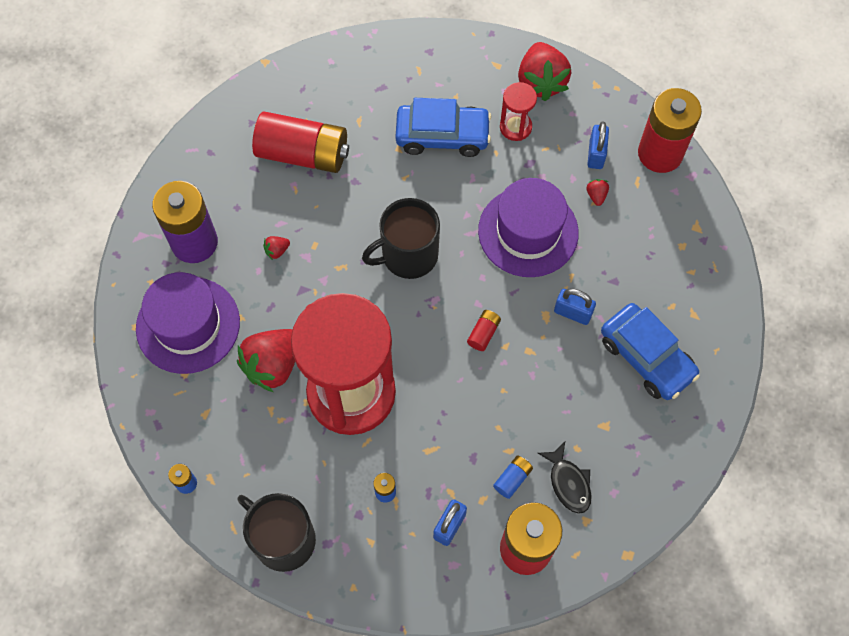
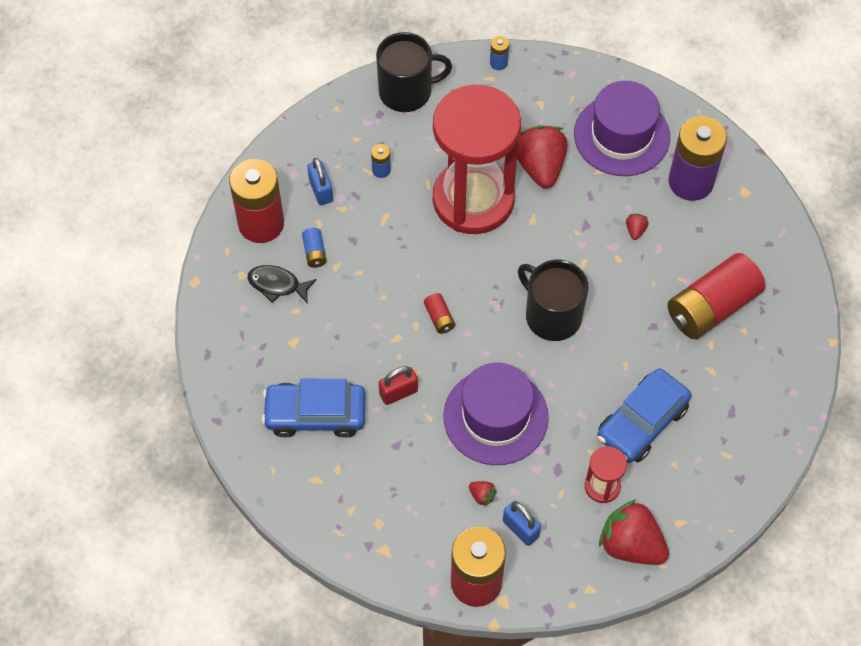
camera: 130 degrees right, 5 degrees down
(408, 255) = (552, 315): black mug -> black mug turned 60 degrees counterclockwise
(572, 312) = (398, 392): blue padlock -> red padlock

